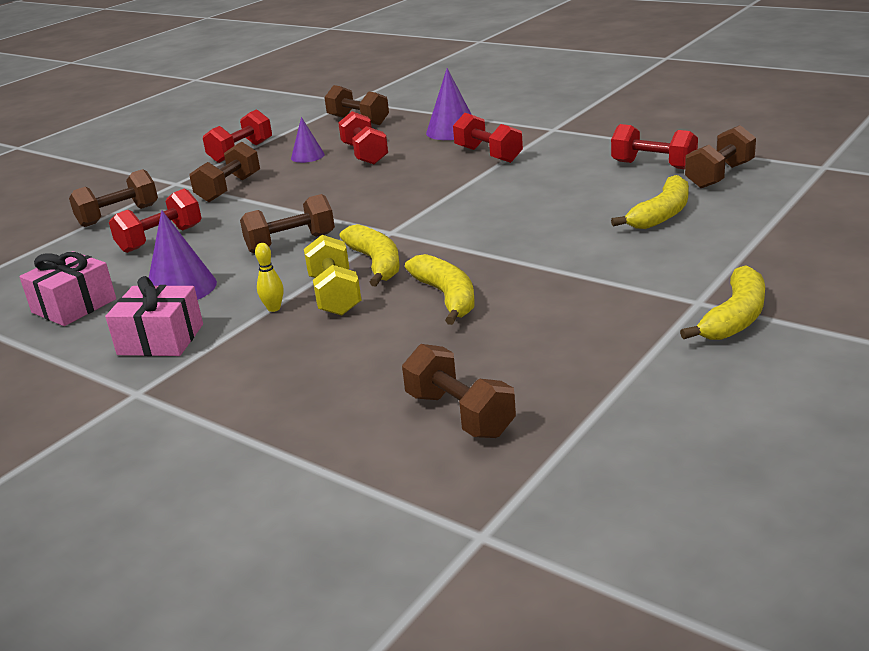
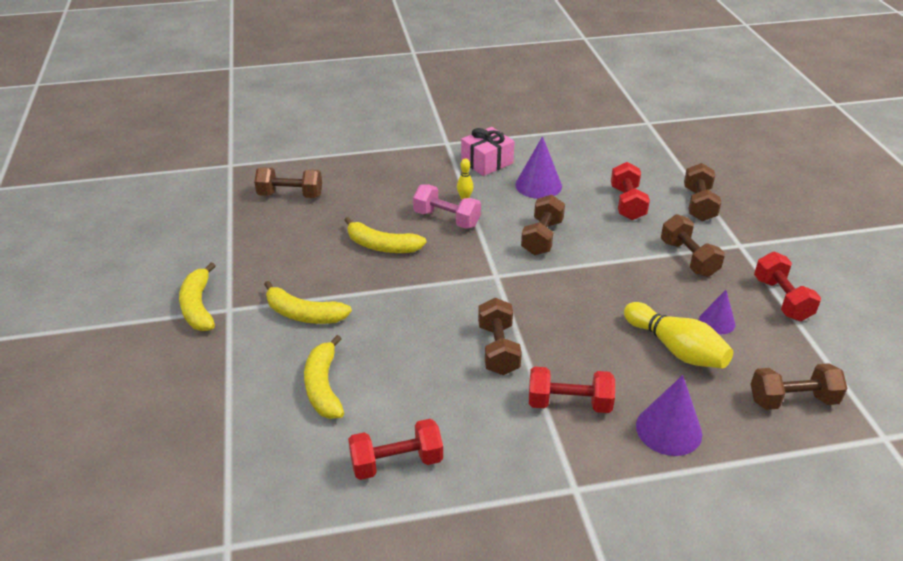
camera: 130 degrees right, 10 degrees up
(74, 306) = (569, 154): pink gift -> none
(335, 295) = (446, 219): yellow dumbbell -> pink dumbbell
(365, 154) = (676, 349): red dumbbell -> yellow bowling pin
(376, 263) = (461, 248): yellow banana -> yellow banana (304, 314)
(719, 175) = (319, 474): brown dumbbell -> brown dumbbell (498, 349)

